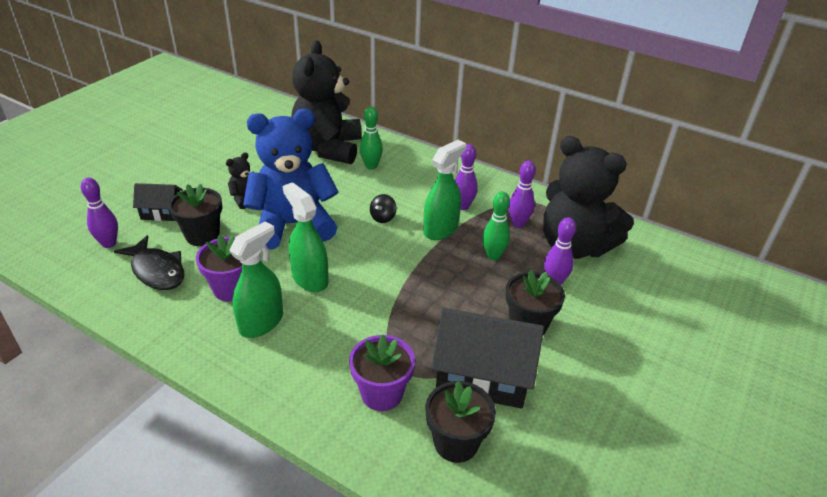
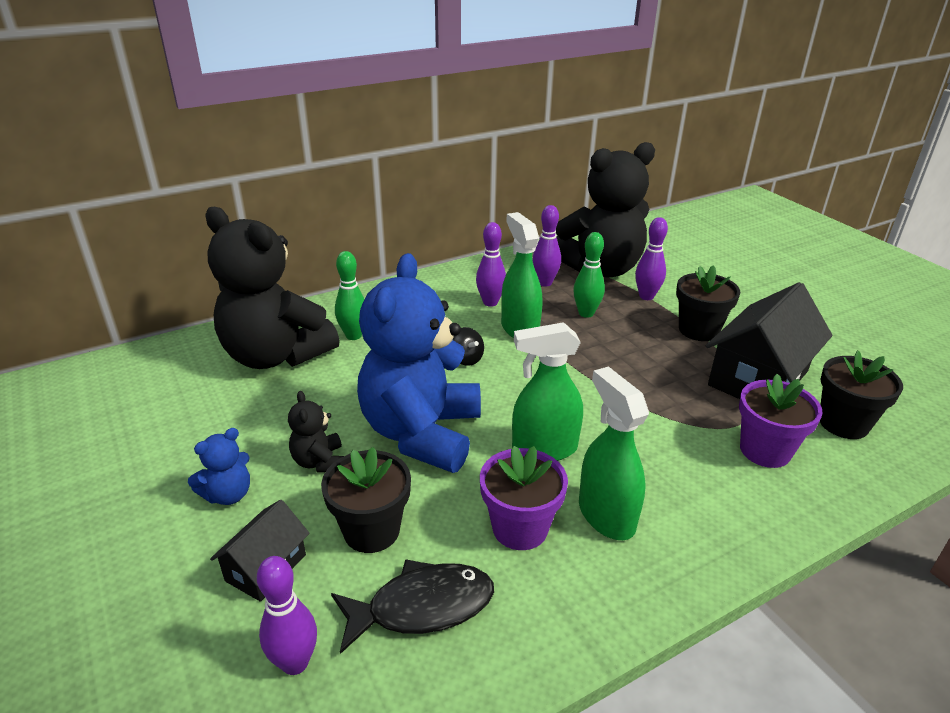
camera: 60 degrees left, 5 degrees down
(205, 181) = (228, 494): none -> blue teddy bear

